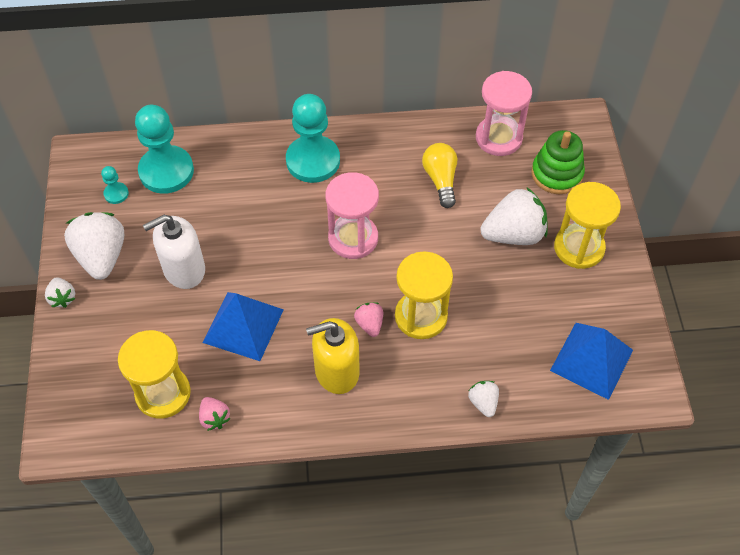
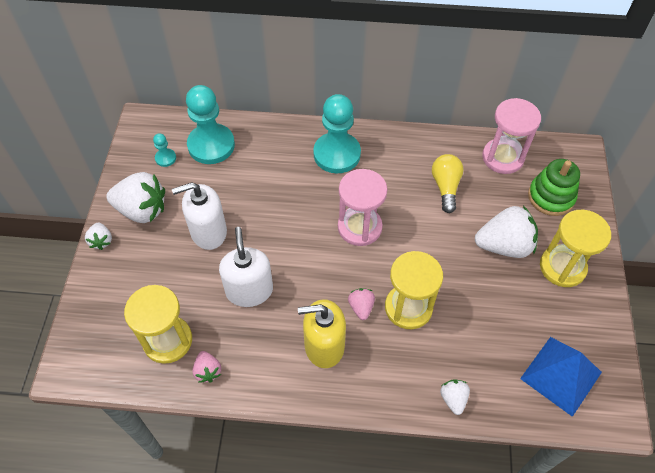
camera: 10 degrees right, 0 degrees up
(102, 256) = (142, 210): white strawberry -> white strawberry turned 105 degrees clockwise
(243, 326) = (249, 290): blue pyramid -> white soap dispenser

